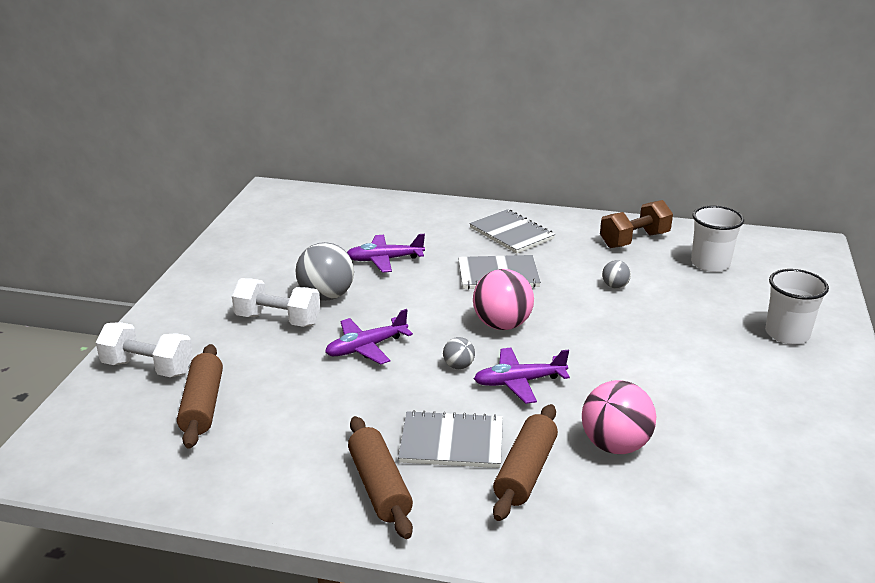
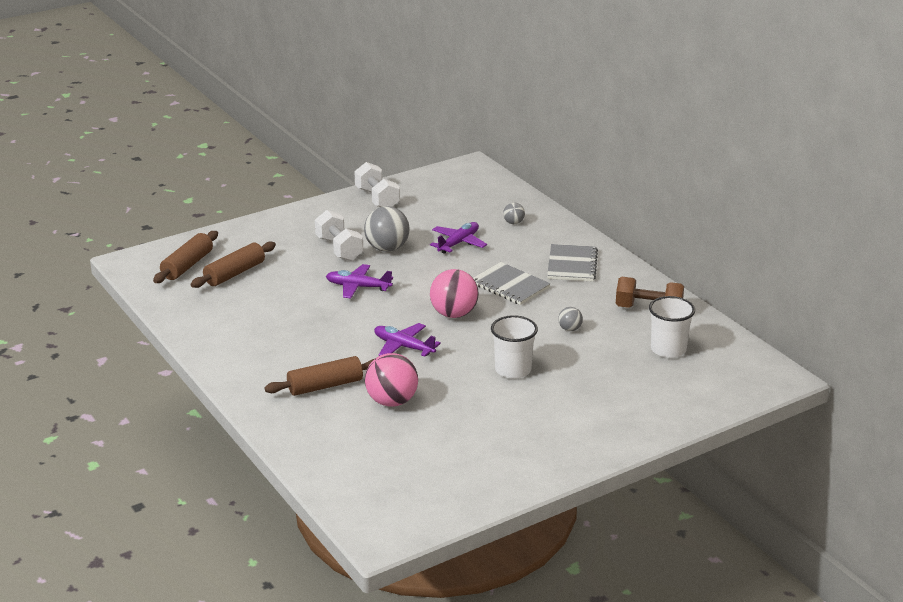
camera: 45 degrees right, 0 degrees up
(148, 368) = (239, 242): white dumbbell -> white dumbbell (377, 199)
(379, 486) = (250, 352): brown rolling pin -> brown rolling pin (187, 265)
(384, 260) = (458, 243): purple plane -> purple plane turned 90 degrees clockwise
(451, 442) = (316, 354): grey notebook -> none
(458, 366) = (387, 322): grey ball -> grey ball (513, 223)
(787, 334) = (620, 412): white cup -> white cup (513, 370)

